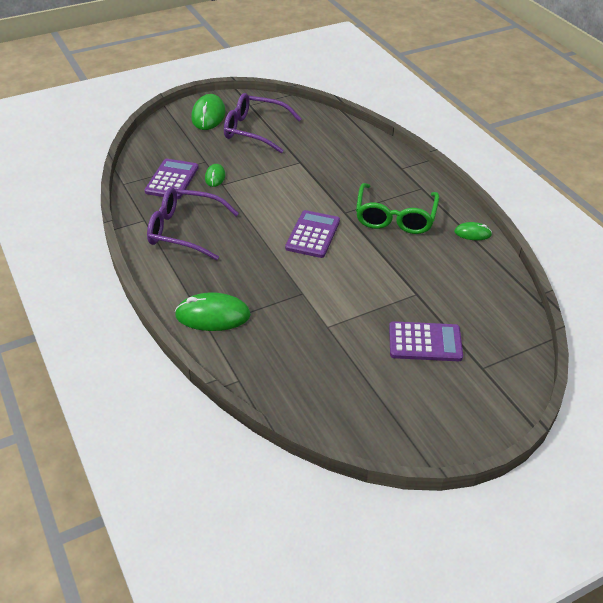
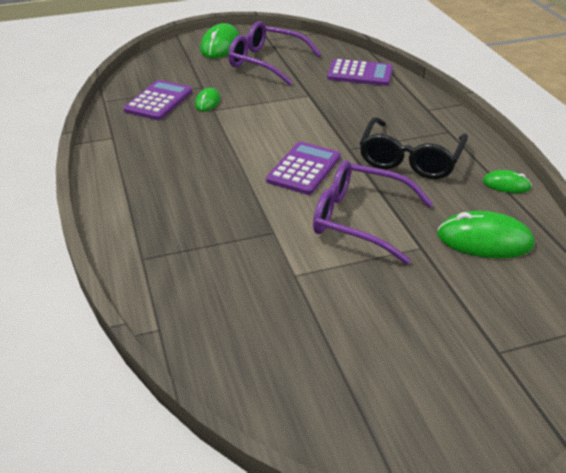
camera: 10 degrees right, 5 degrees down
(184, 231) = (154, 152): purple glasses -> purple glasses (359, 220)
(213, 315) = (153, 247): green mouse -> green mouse (484, 240)
(395, 217) = (410, 159): green glasses -> black glasses
(425, 342) = (422, 309): purple calculator -> purple calculator (360, 73)

